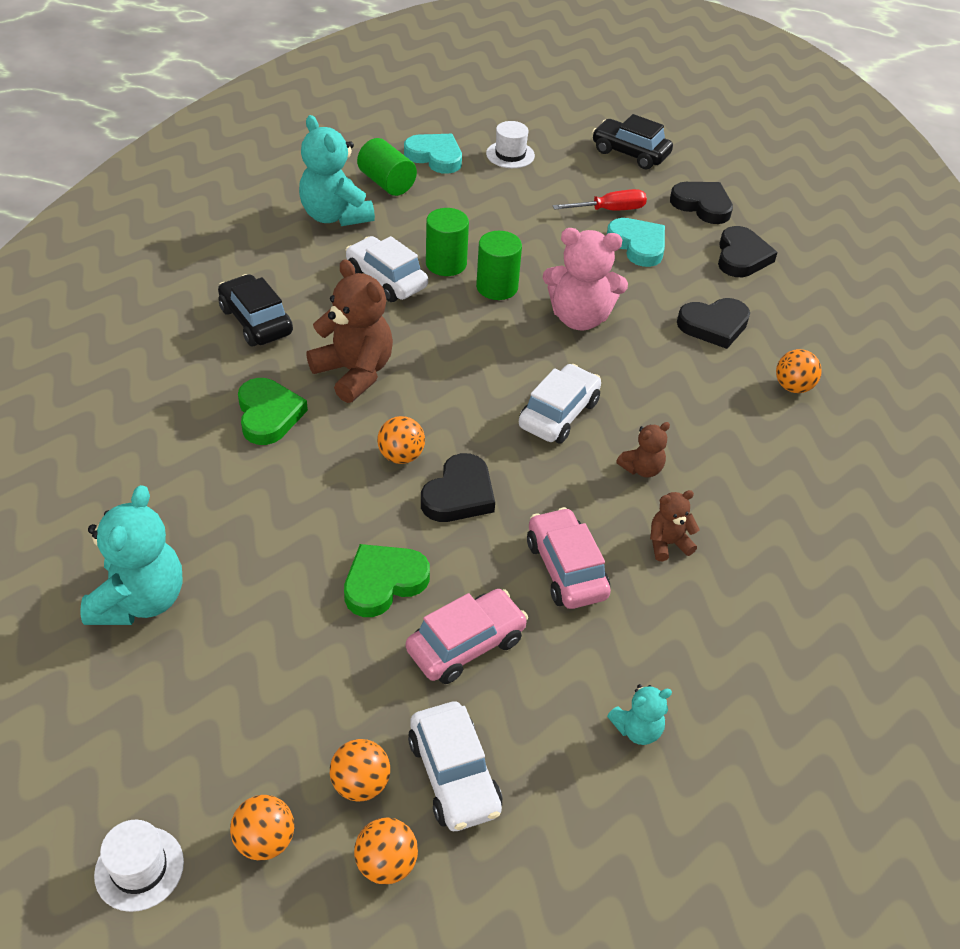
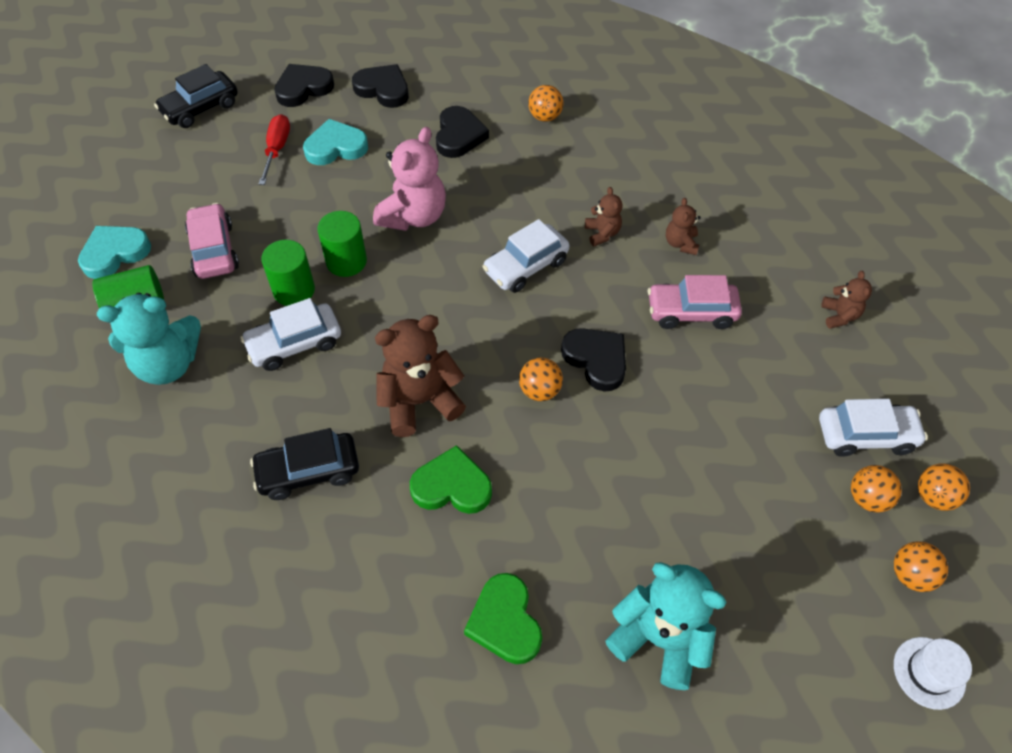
camera: 70 degrees left, 10 degrees up
(383, 582) = (679, 437): green heart -> green heart (505, 622)
(466, 645) = (751, 397): pink car -> pink car (214, 250)
(510, 154) = (148, 193): white hat -> none
(559, 414) = (525, 266): white car -> white car turned 90 degrees counterclockwise
(637, 729) = (839, 315): turquoise teddy bear -> brown teddy bear

